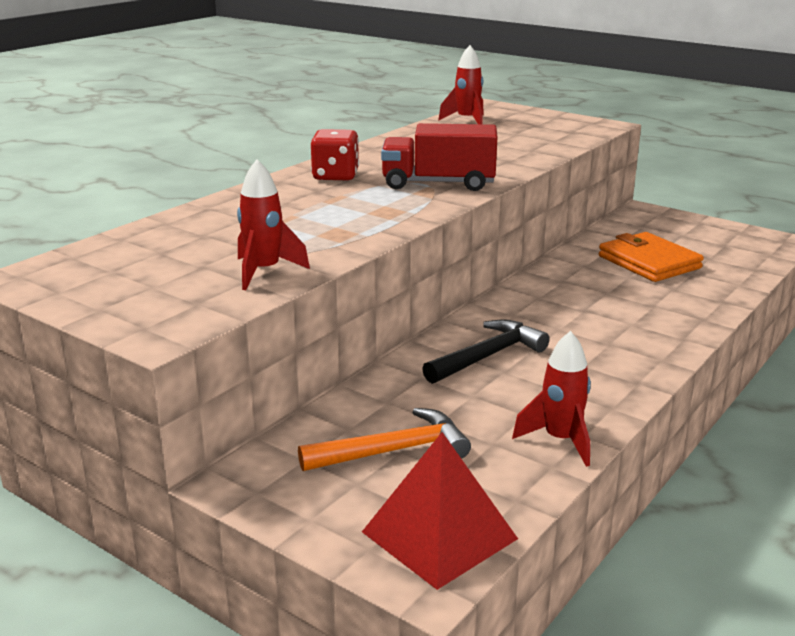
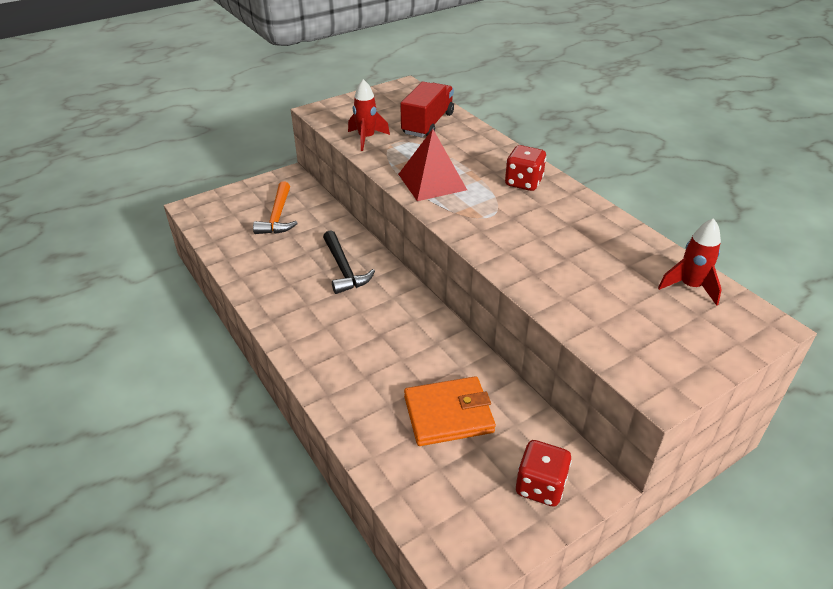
camera: 110 degrees right, 15 degrees up
(438, 183) = (486, 222): red truck -> red truck (428, 124)
(439, 535) = (212, 215): red pyramid -> red pyramid (432, 182)
(560, 440) = (243, 268): red rocket -> none
(673, 225) = (540, 486): none -> red dice

